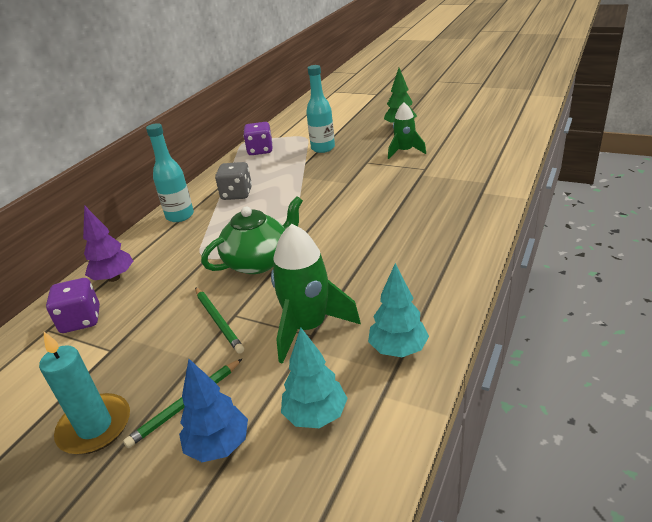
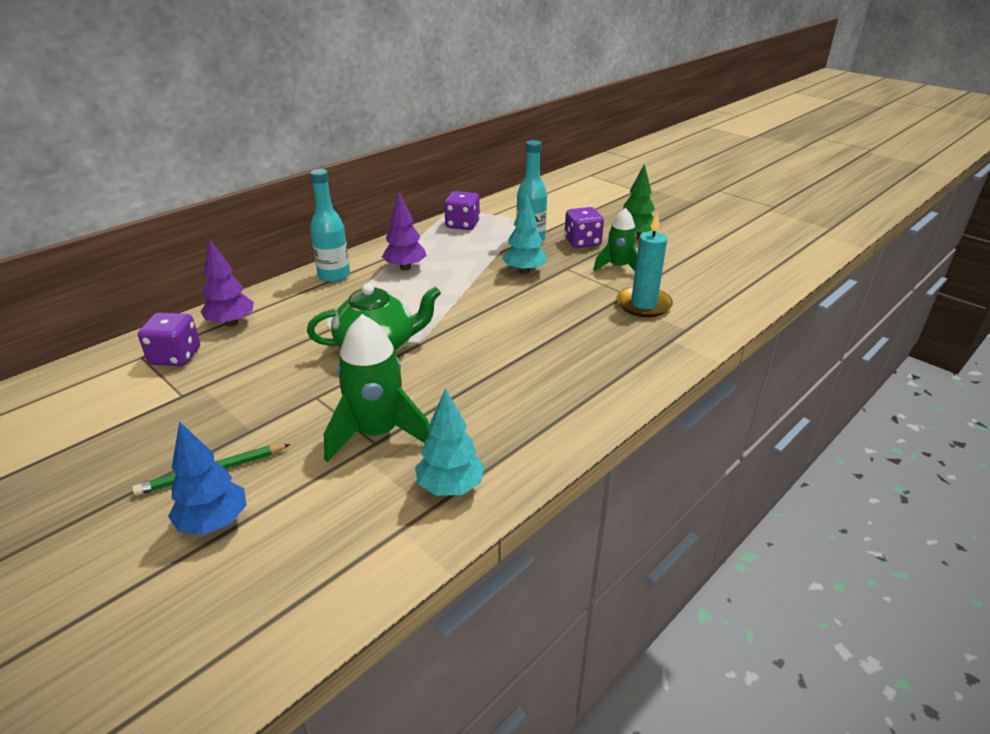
camera: 15 degrees right, 0 degrees up
(95, 427) = (121, 465): turquoise candle -> turquoise candle (643, 304)
(218, 321) = (296, 398): green pencil -> none
(236, 194) = (405, 267): grey dice -> purple tree
(315, 415) = (322, 526): turquoise tree -> turquoise tree (524, 271)
(364, 140) = (582, 242): none -> purple dice

